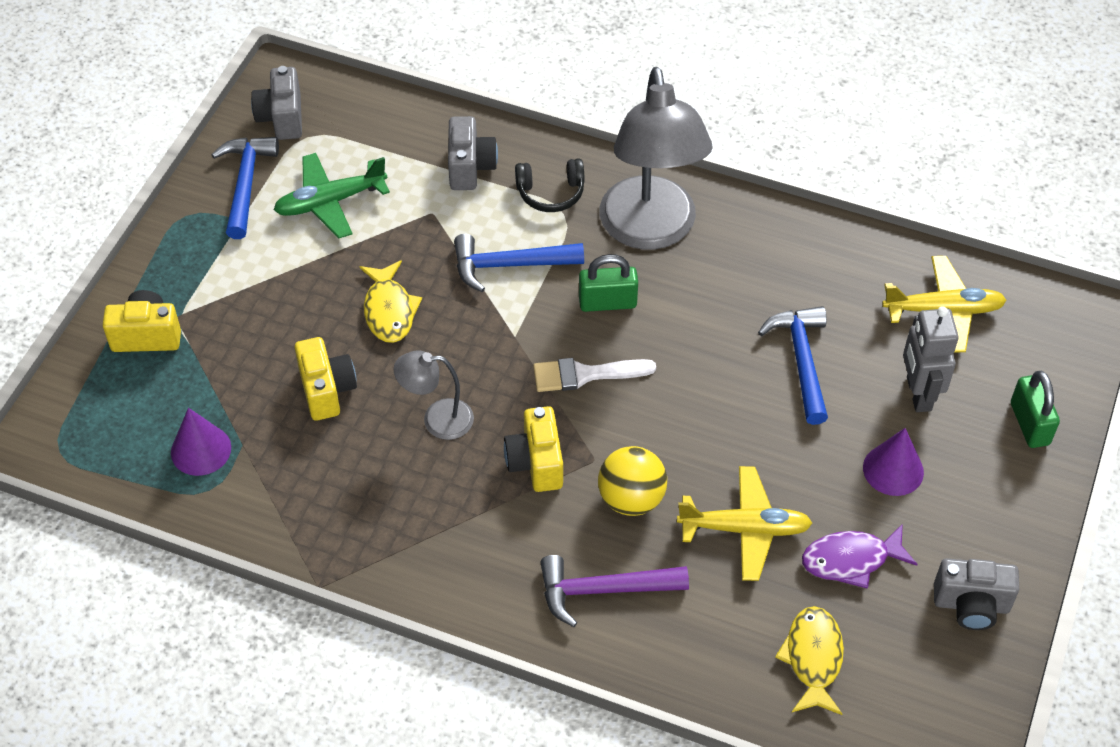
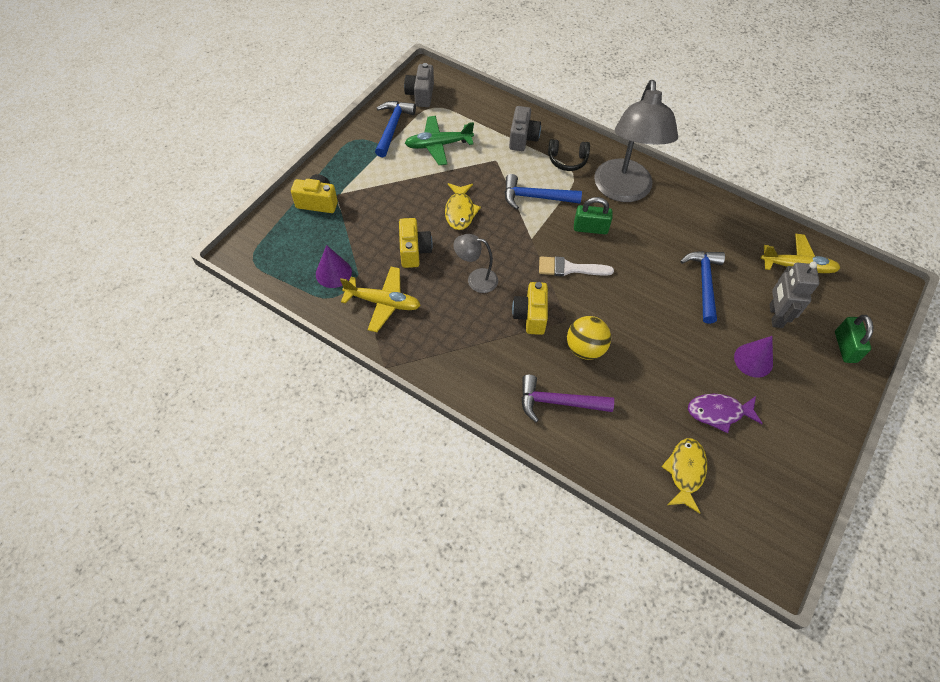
camera: 10 degrees right, 5 degrees up
(745, 529) = (653, 380): yellow plane -> yellow plane (383, 302)
(971, 605) = (794, 456): grey camera -> none

